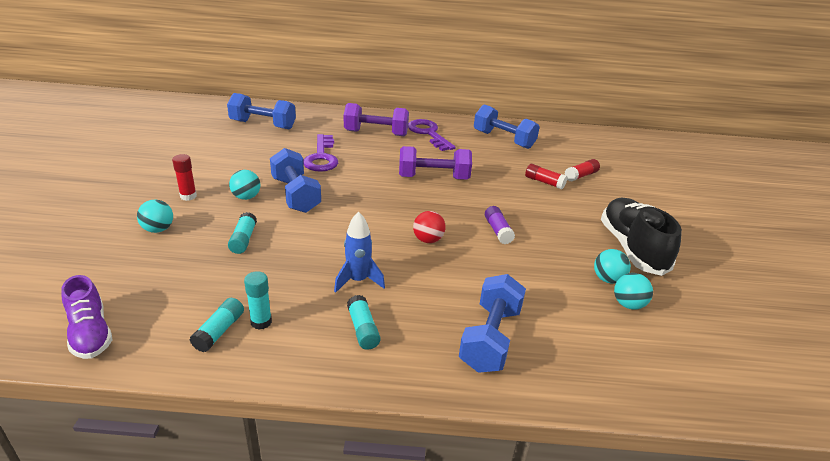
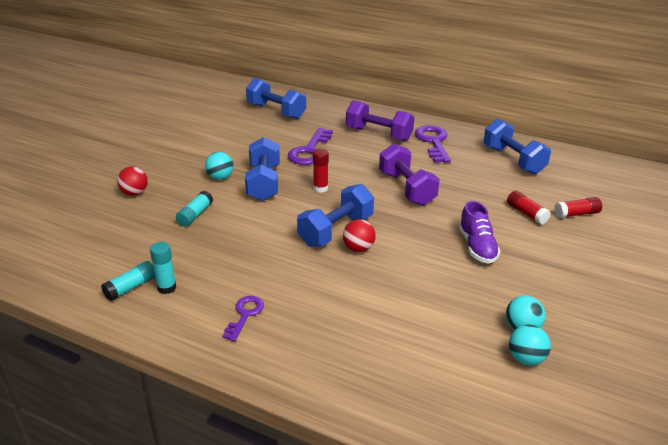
camera: 25 degrees right, 0 degrees up
(90, 333) = (41, 266): purple shoe -> purple shoe (477, 247)
(158, 229) = (134, 193): turquoise ball -> red ball
(188, 196) = (174, 168): red glue stick -> red glue stick (320, 188)
(358, 280) = (268, 272): blue rocket -> none
(363, 329) = (245, 315): turquoise glue stick -> purple key
(433, 178) = (406, 188): purple dumbbell -> purple dumbbell turned 45 degrees clockwise
(490, 338) = (354, 353): blue dumbbell -> blue dumbbell (336, 230)
(497, 231) = (436, 254): purple glue stick -> none
(632, 248) = (577, 303): black shoe -> none

